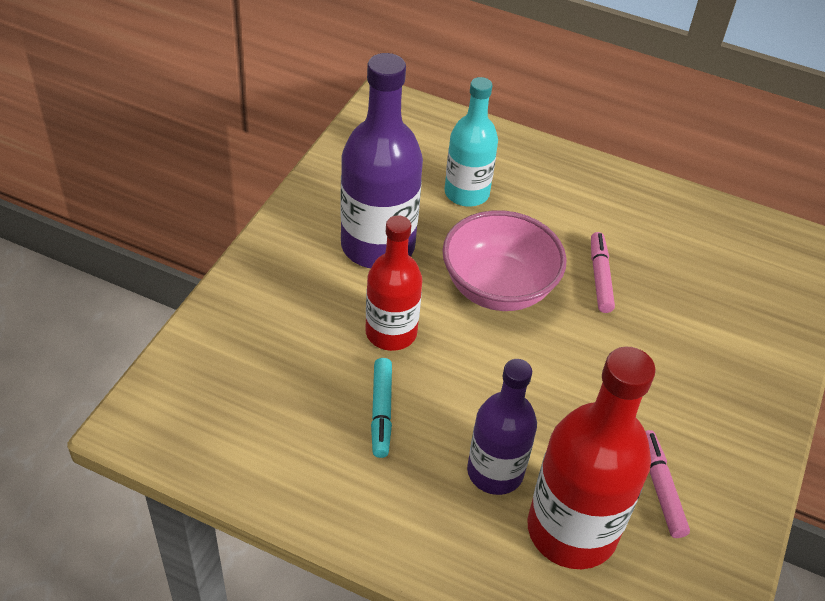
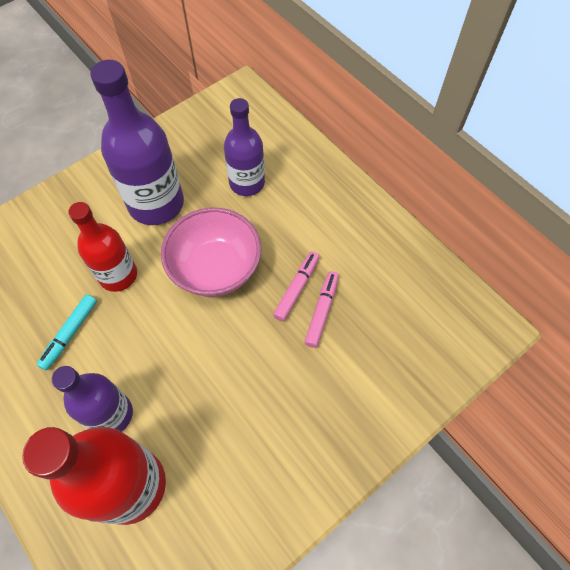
camera: 30 degrees right, 15 degrees up
(466, 193) = (247, 183): turquoise bottle -> purple bottle
(660, 488) = (217, 483): pink marker -> pink marker (321, 311)

